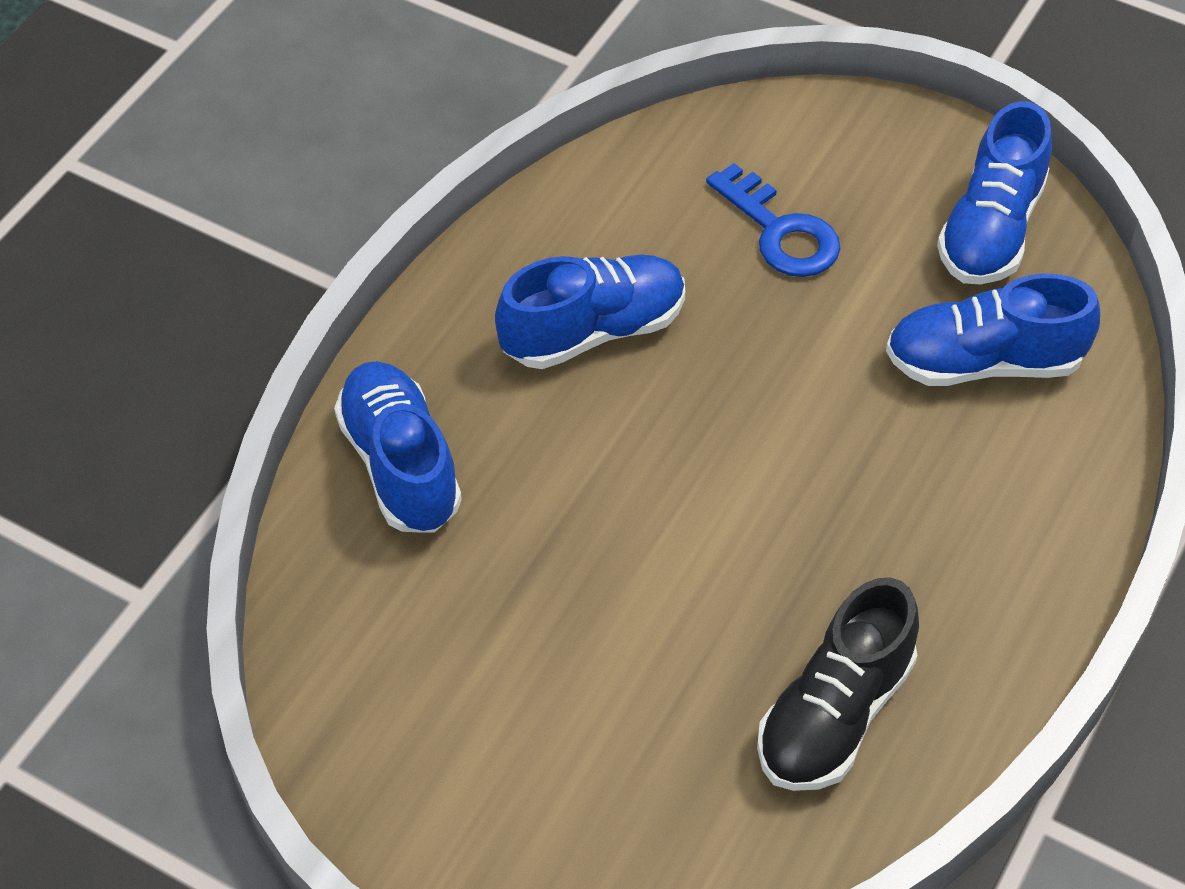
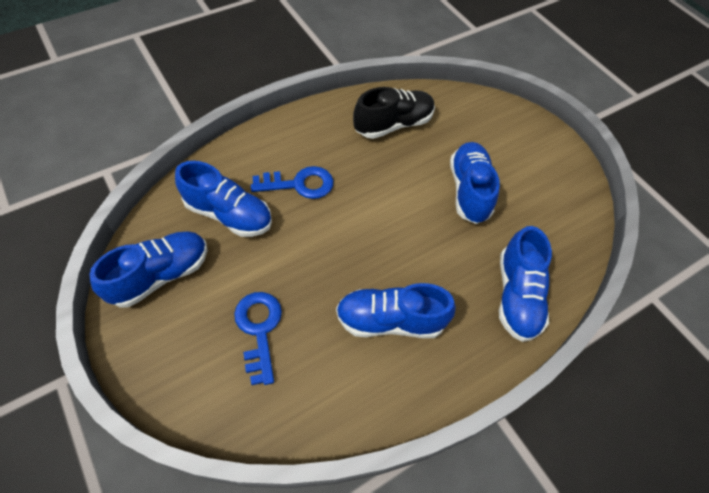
camera: 155 degrees left, 5 degrees up
(580, 630) = (469, 190): none -> blue shoe
(914, 476) = (299, 184): none -> blue key

